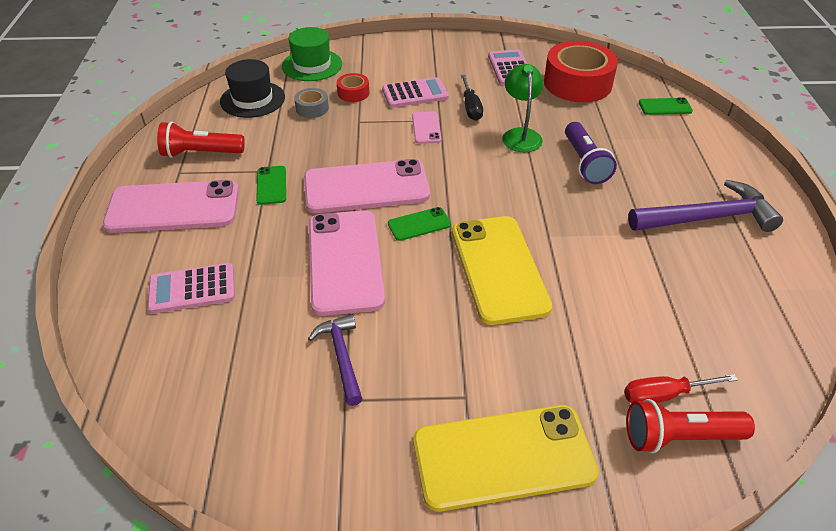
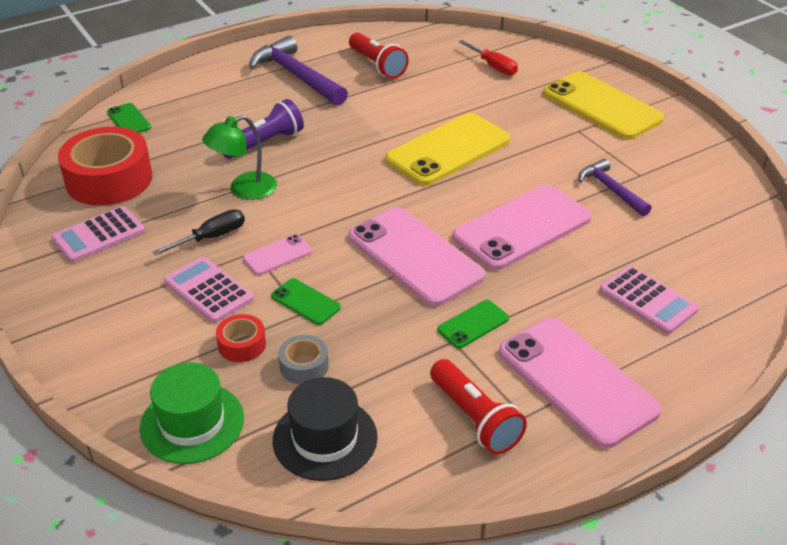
camera: 120 degrees left, 5 degrees down
(341, 357) = (611, 190): purple hammer -> purple hammer turned 105 degrees clockwise
(419, 224) = (436, 205): green phone -> green phone (305, 302)
(679, 437) = (518, 58): red flashlight -> red flashlight (377, 65)

